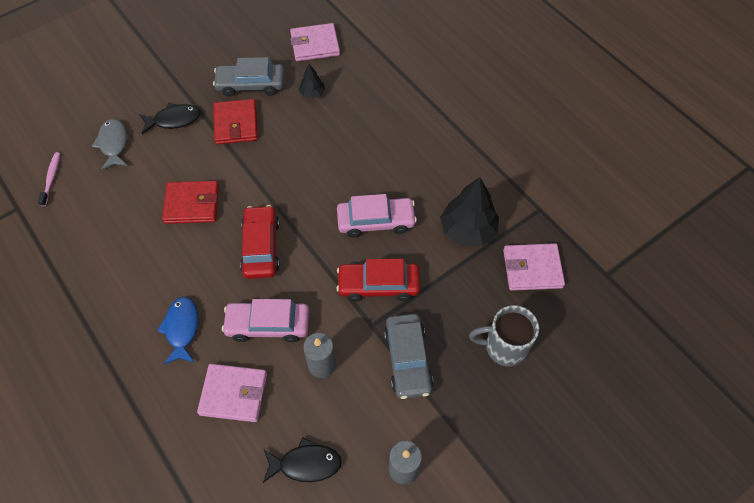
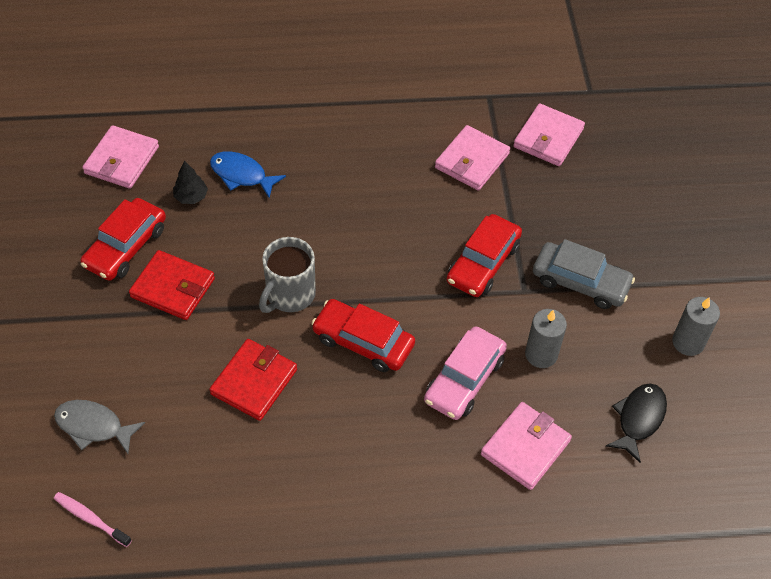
camera: 60 degrees left, 5 degrees down
(174, 120) = (111, 346): black fish -> none
(182, 328) = (414, 463): blue fish -> blue fish (241, 175)
(251, 84) = (126, 247): grey car -> red car
(376, 221) = (406, 227): pink car -> none
(468, 230) = (472, 161): black tree -> pink wallet
(504, 347) = (614, 203): grey mug -> grey mug (289, 295)

